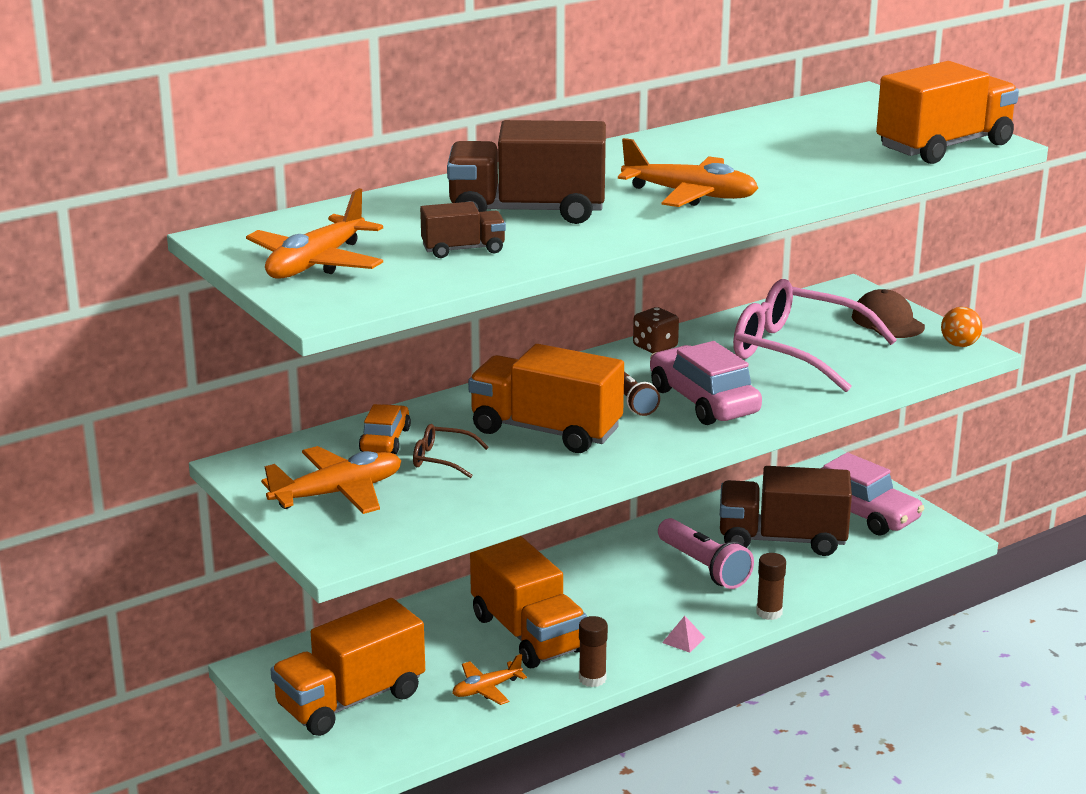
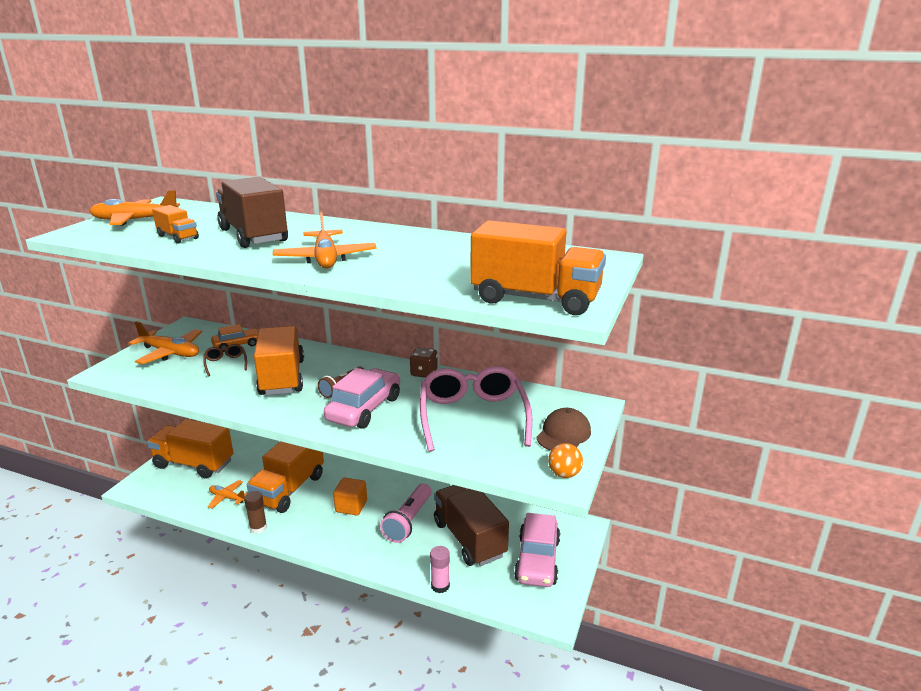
camera: 55 degrees right, 0 degrees up
(463, 249) = (178, 237): brown truck -> orange truck
(626, 597) = (351, 506): none -> orange cube
(683, 640) = (322, 544): pink pyramid -> none
(769, 612) = (378, 566): brown glue stick -> none
(843, 584) = (440, 586): none -> pink glue stick

